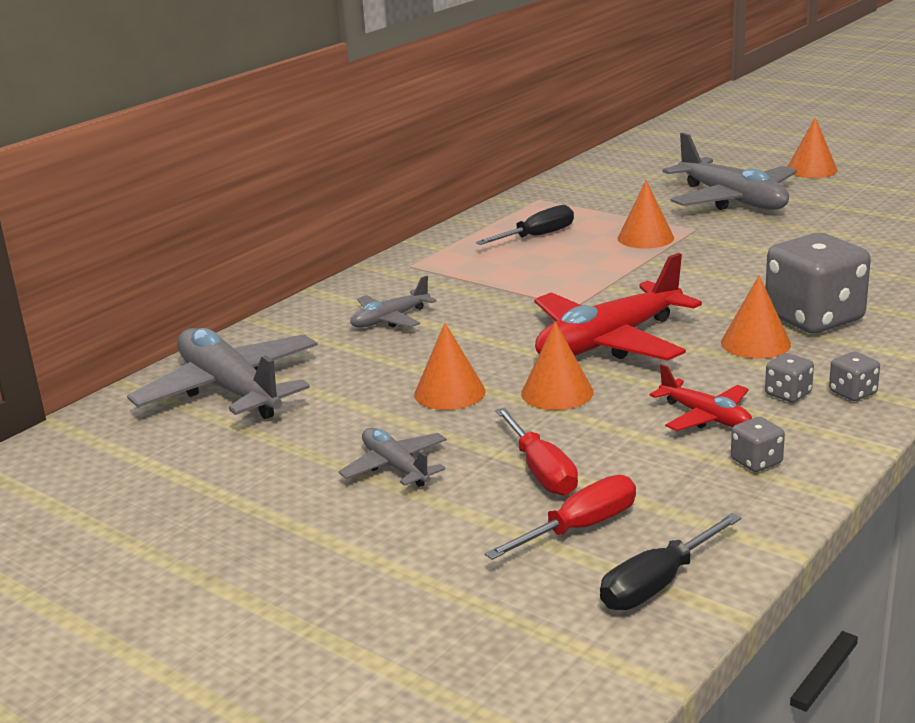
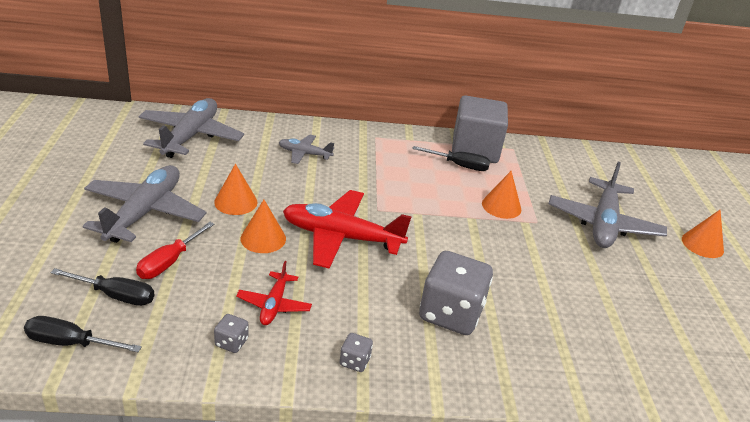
camera: 45 degrees right, 10 degrees up
(395, 467) = (144, 212): grey plane -> grey plane, size x1.92
(513, 218) = (475, 149): none -> grey cube
(581, 527) = (116, 296): red screwdriver -> black screwdriver
(755, 343) = (390, 297): orange cone -> none
(788, 394) = (330, 331): grey dice -> none

